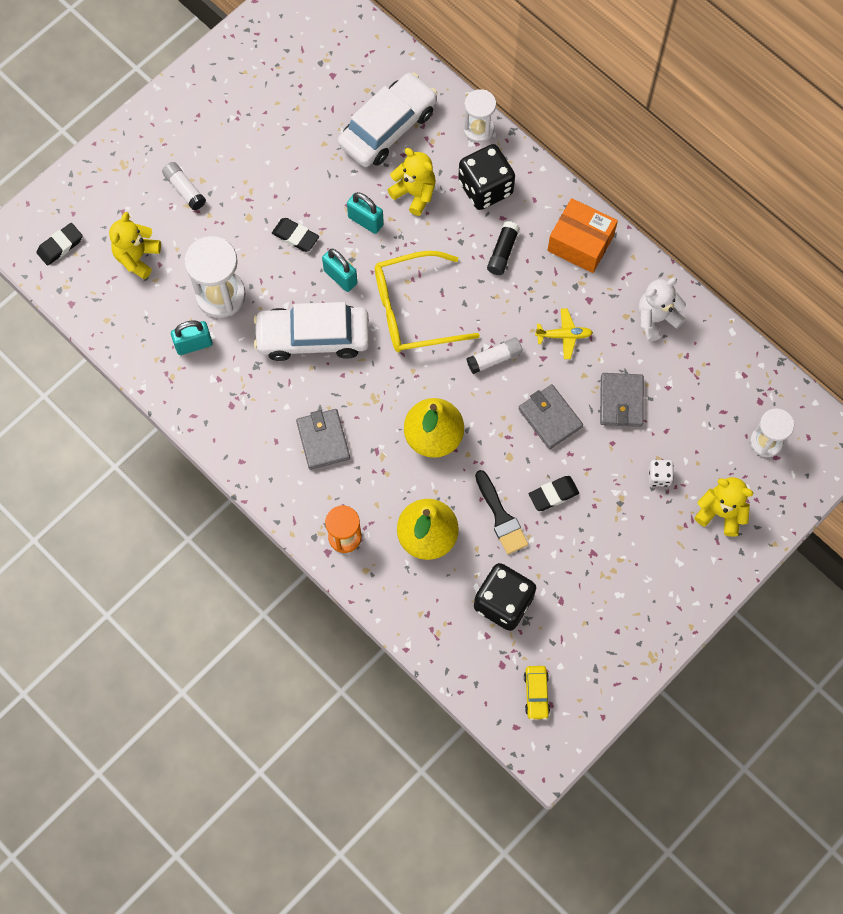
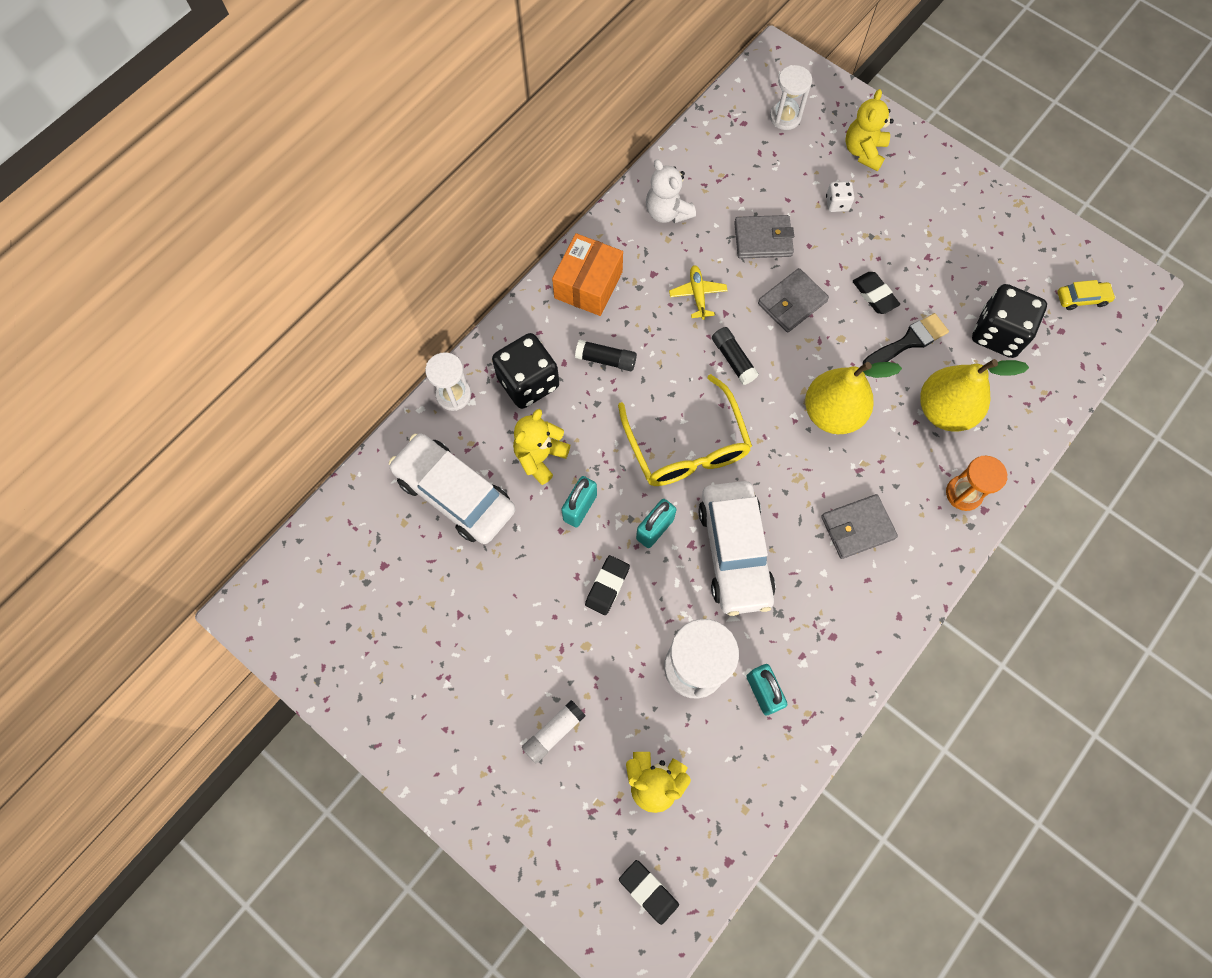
camera: 95 degrees left, 0 degrees up
(494, 358) = (733, 359): white glue stick -> black glue stick

